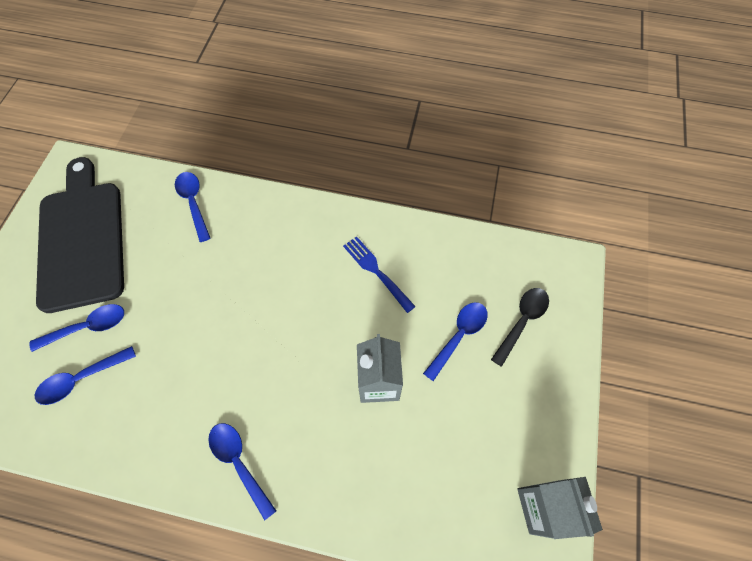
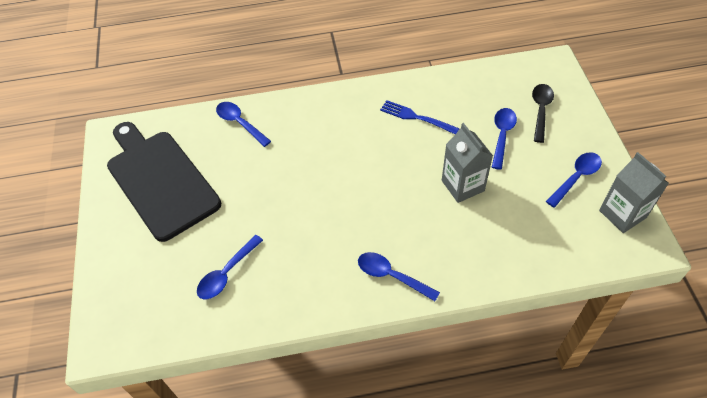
camera: 20 degrees left, 10 degrees down
(87, 327) = (208, 237): blue spoon -> blue spoon (576, 178)

